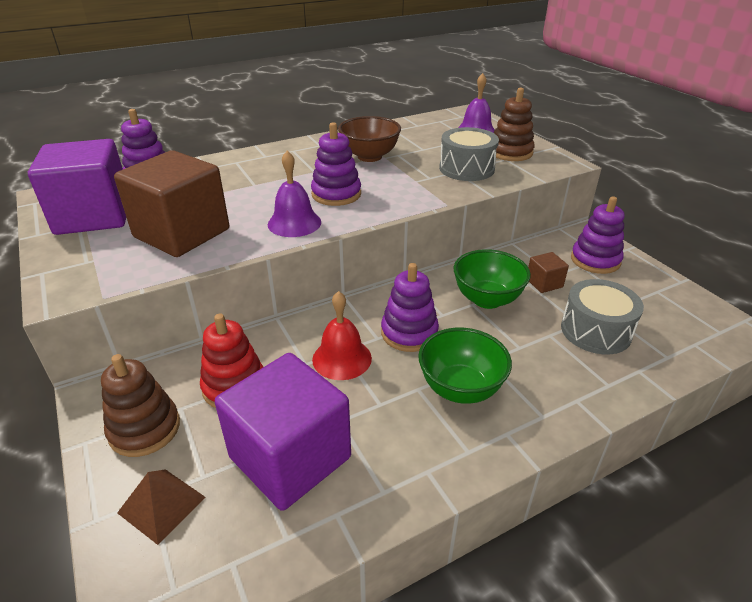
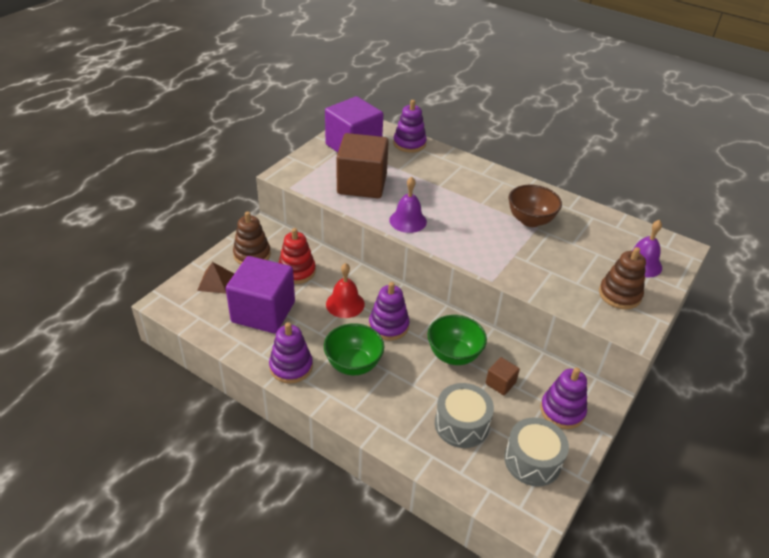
camera: 60 degrees right, 5 degrees up
(336, 194) = (459, 224): purple stacking toy -> purple stacking toy (291, 367)
(466, 169) = (561, 276): grey drum -> grey drum (532, 460)

